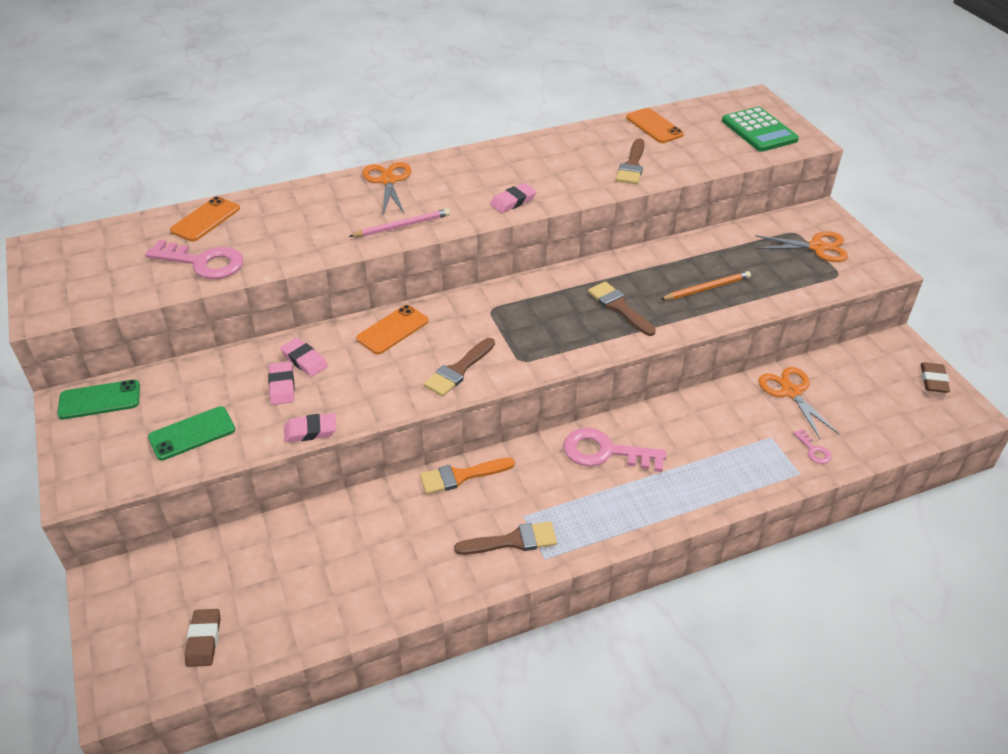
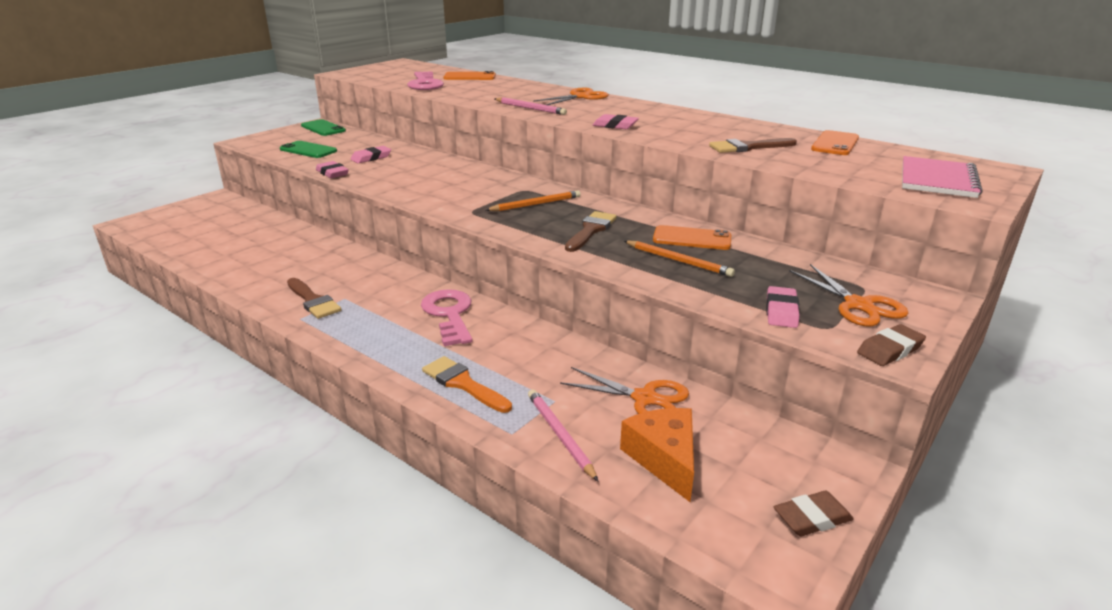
camera: 60 degrees right, 15 degrees down
(204, 640) = (177, 231): brown eraser -> brown eraser (890, 350)
(304, 360) = (403, 157): pink eraser -> pink eraser (781, 311)
(393, 330) = (462, 169): orange phone -> orange phone (692, 239)
(458, 370) = (437, 195): brown brush -> none
(461, 476) = (373, 265): orange brush -> orange brush (463, 384)
(535, 315) = (535, 204): none -> orange pencil
(759, 130) = (937, 180): green calculator -> pink notebook
(791, 392) = (645, 398): orange scissors -> orange scissors turned 75 degrees clockwise
(813, 450) = (560, 435): pink key -> pink pencil
(859, 413) = (664, 459): none -> orange cheese

